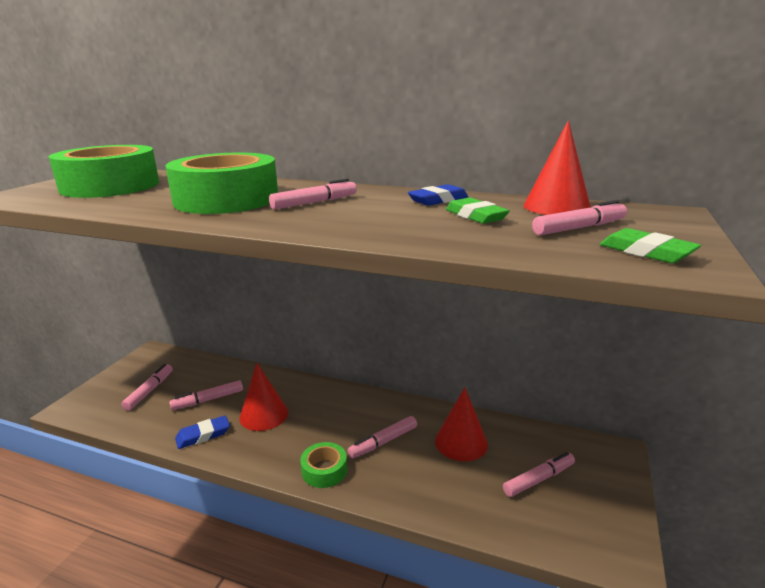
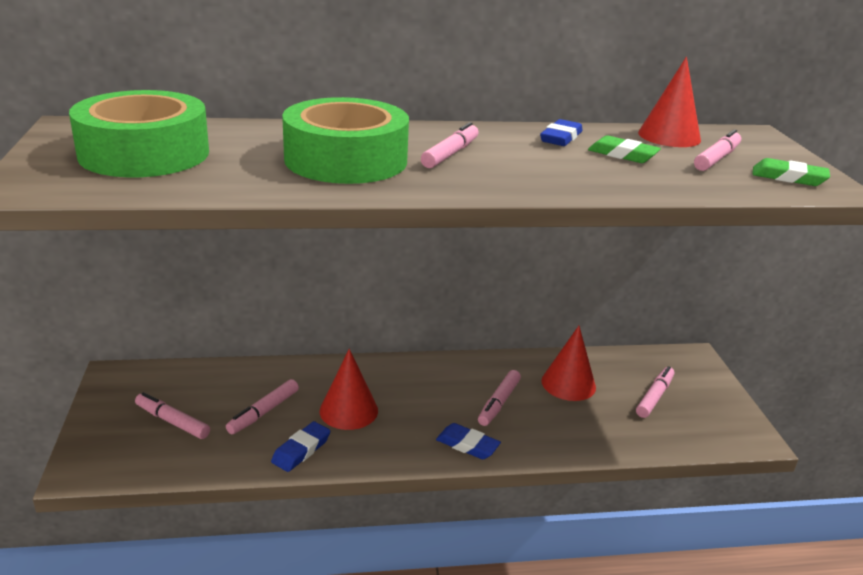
camera: 30 degrees left, 5 degrees up
(150, 391) = (172, 421): pink marker -> pink marker turned 45 degrees counterclockwise
(324, 470) = (467, 445): green tape -> blue eraser

